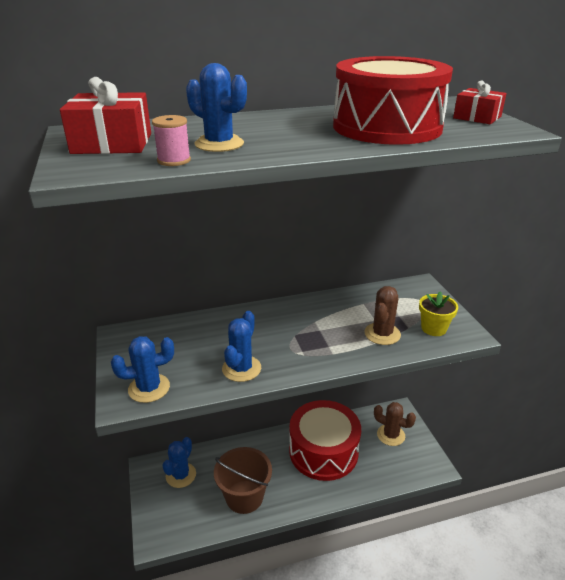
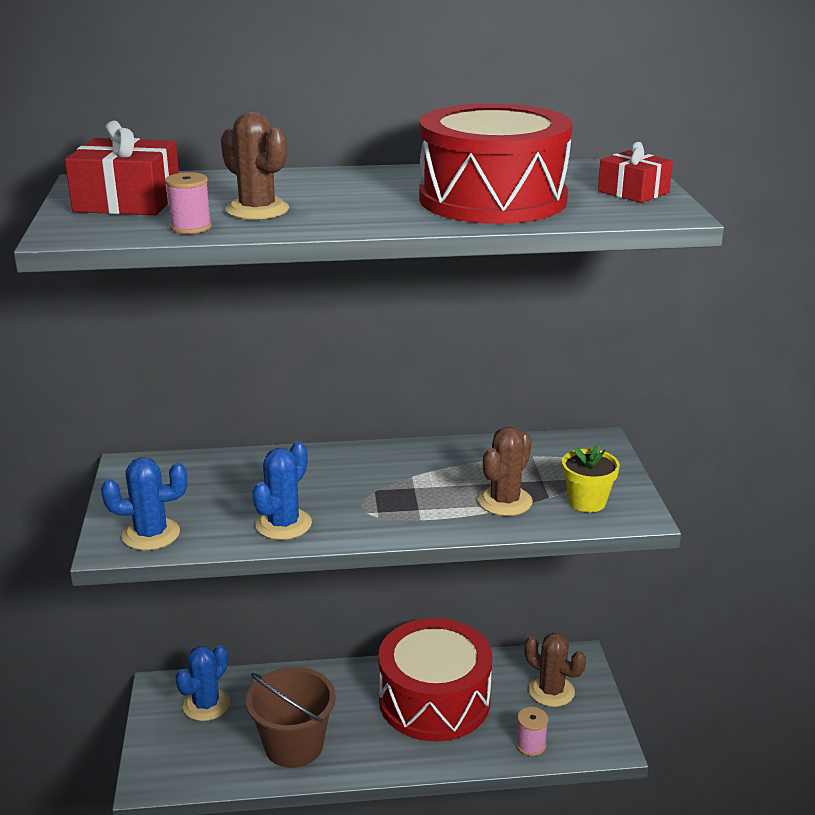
camera: 10 degrees right, 5 degrees down
(219, 144) = (257, 210): blue cactus -> brown cactus
(390, 474) = (531, 745): none -> pink spool

